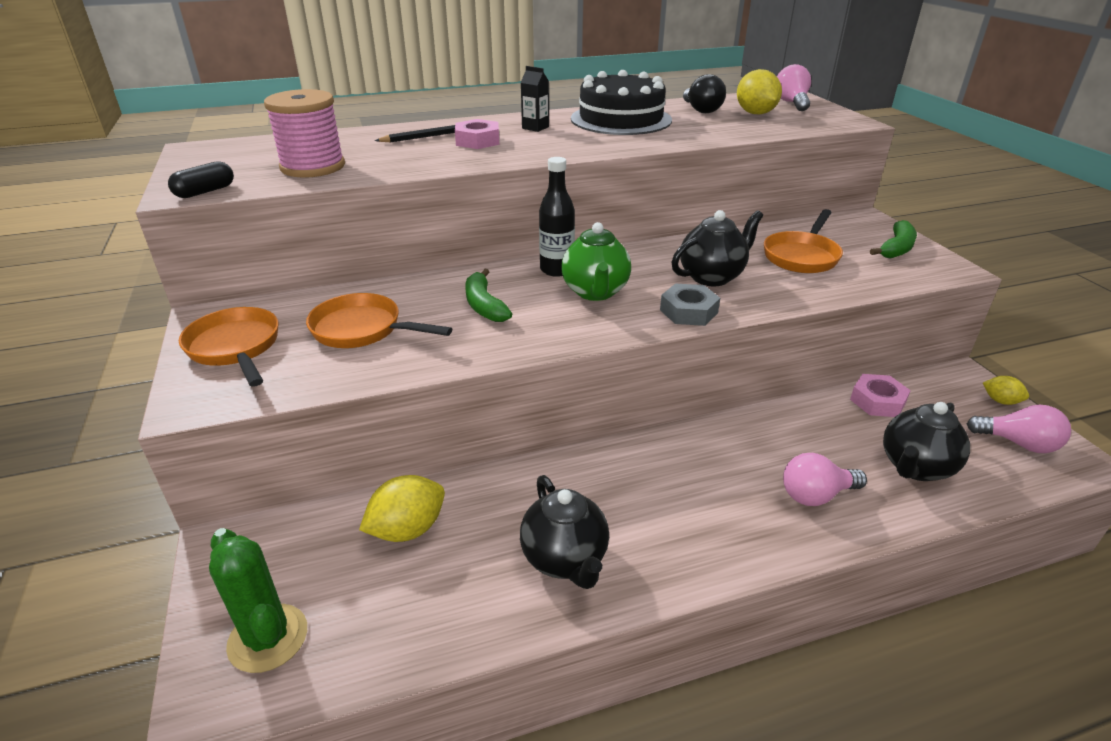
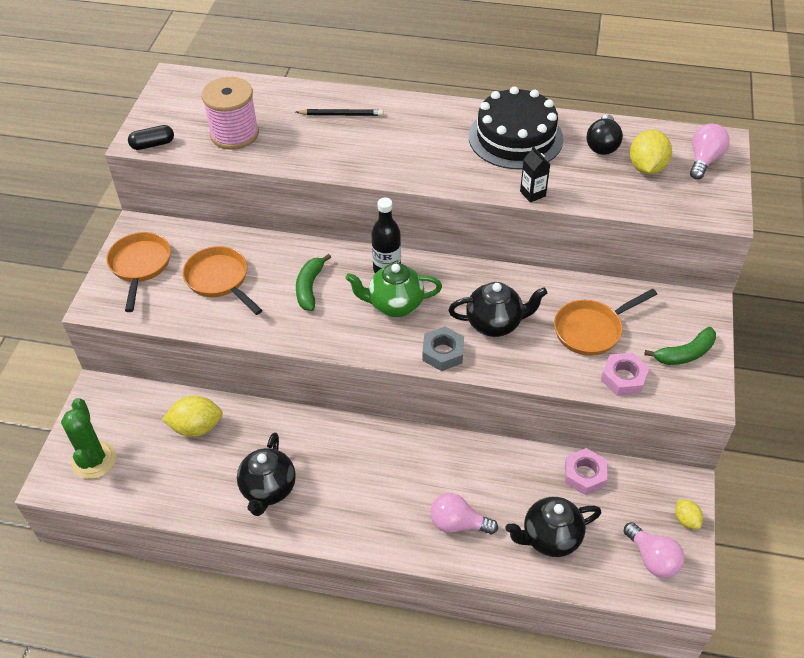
camera: 30 degrees right, 15 degrees up
(477, 141) = (372, 135): pink nut -> pink nut (623, 378)
(535, 127) = (433, 128): black carton -> black carton (532, 194)
(595, 292) = (394, 305): green teapot -> green teapot turned 60 degrees clockwise

